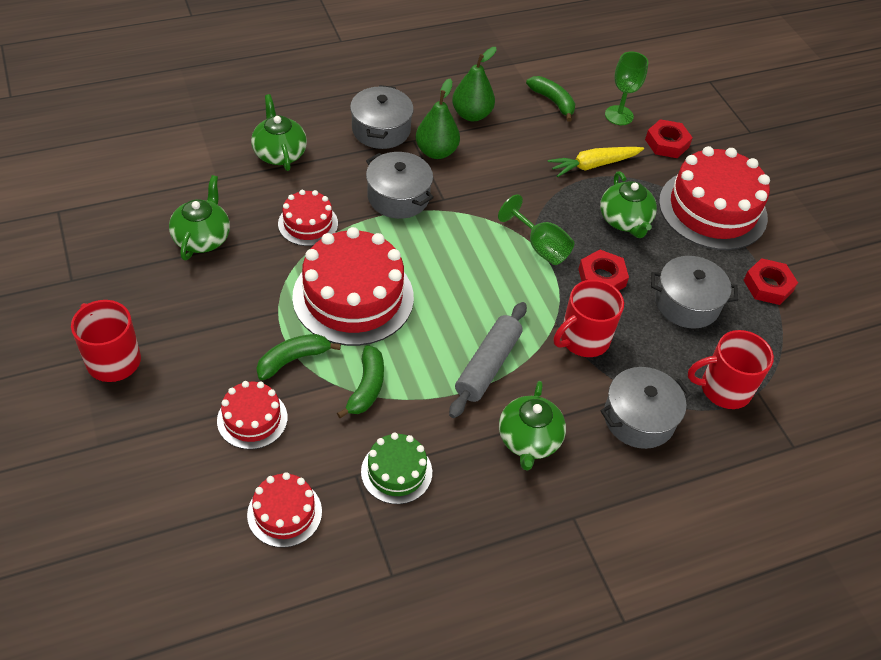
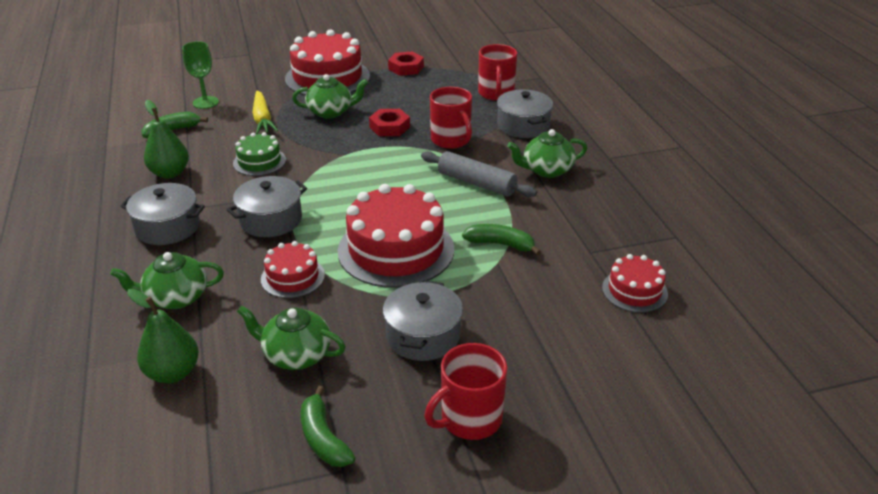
camera: 80 degrees left, 15 degrees down
(252, 419) = (540, 311): red cake -> none
(293, 359) = (470, 286): green banana -> green banana (323, 438)
(396, 472) = (584, 231): green cake -> green cake (259, 161)
(436, 152) = (215, 195): green pear -> green pear (173, 373)
(528, 440) = (546, 170): green teapot -> green teapot turned 150 degrees clockwise
(540, 247) = (351, 150): green goblet -> none
(667, 143) = (248, 86): red nut -> none
(687, 303) = (419, 97): grey pot -> grey pot (423, 335)

